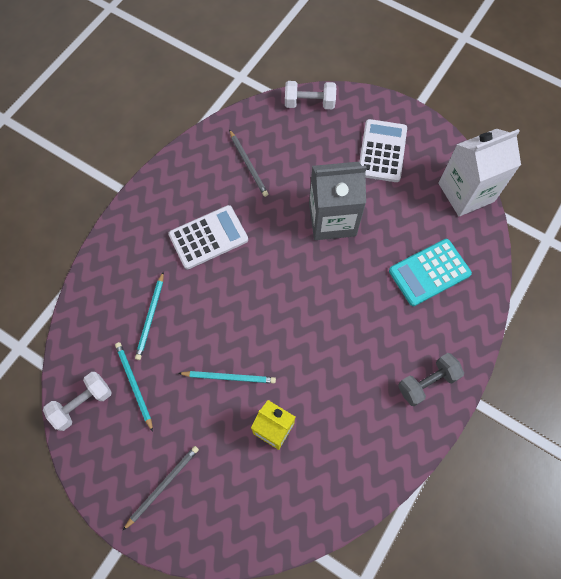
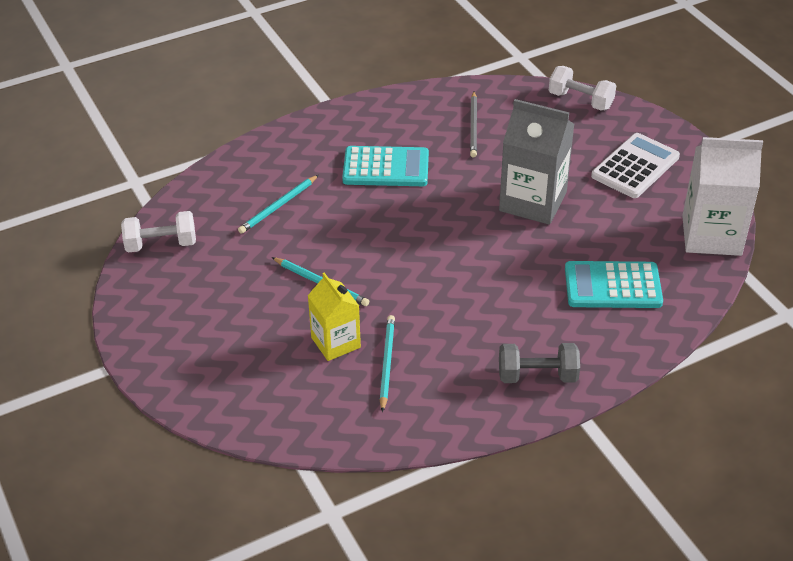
camera: 30 degrees right, 25 degrees down
(134, 384) = (221, 250): turquoise pencil -> turquoise pencil (387, 363)
(163, 485) = (188, 338): grey pencil -> none
(208, 237) = (386, 168): white calculator -> turquoise calculator

